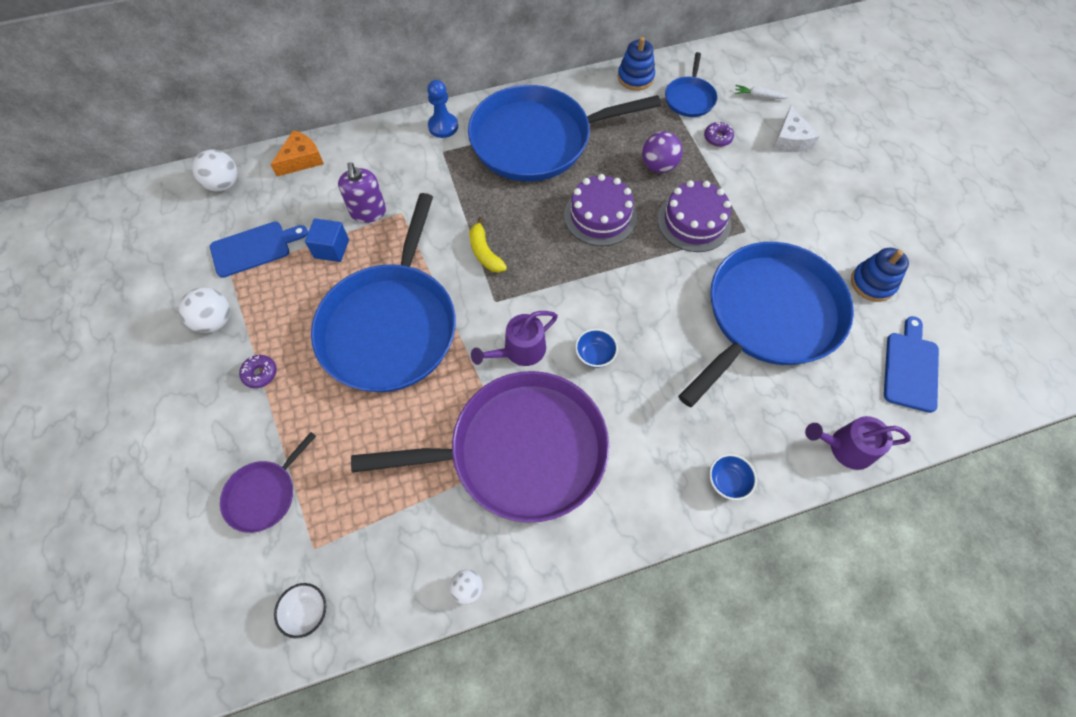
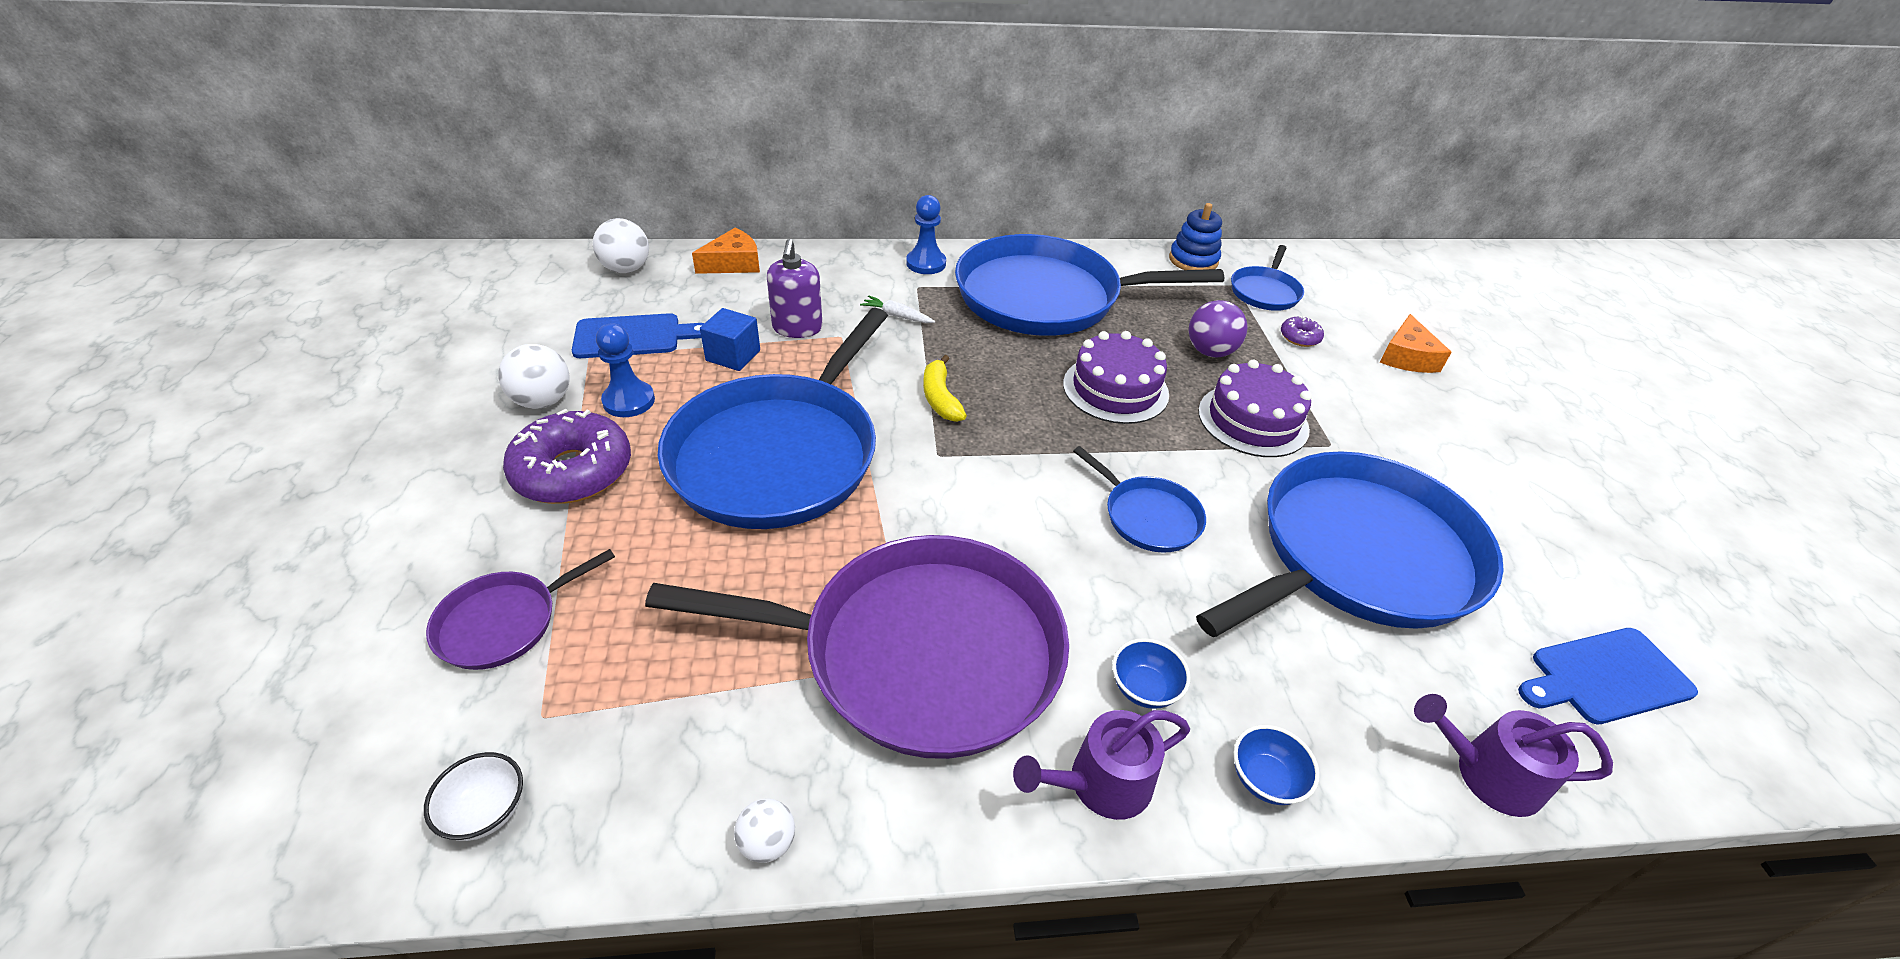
camera: 10 degrees right, 20 degrees down
(260, 373) = (573, 471): purple donut -> purple donut, size x2.22
(274, 306) = (629, 401): none -> blue pawn
(519, 351) = (956, 521): purple watering can -> purple watering can (1099, 784)
(595, 355) = (1071, 550): blue bowl -> blue bowl (1144, 688)
(637, 317) = (1148, 516): none -> blue pan
(758, 96) = (1363, 305): white carrot -> white carrot (896, 316)
(790, 139) = (1406, 357): white cheese -> orange cheese
(872, 283) = (1534, 547): blue stacking toy -> none
(910, 368) = (1605, 677): blue cutting board -> blue cutting board turned 135 degrees counterclockwise

